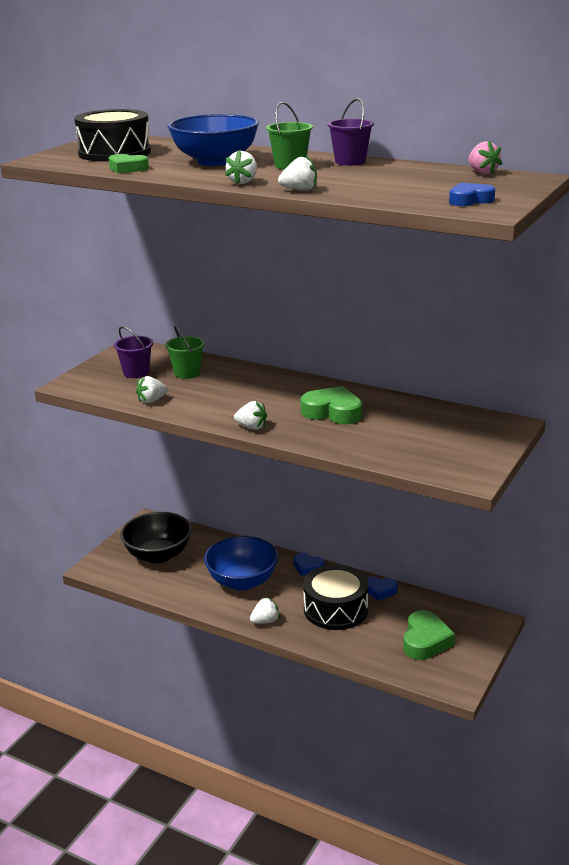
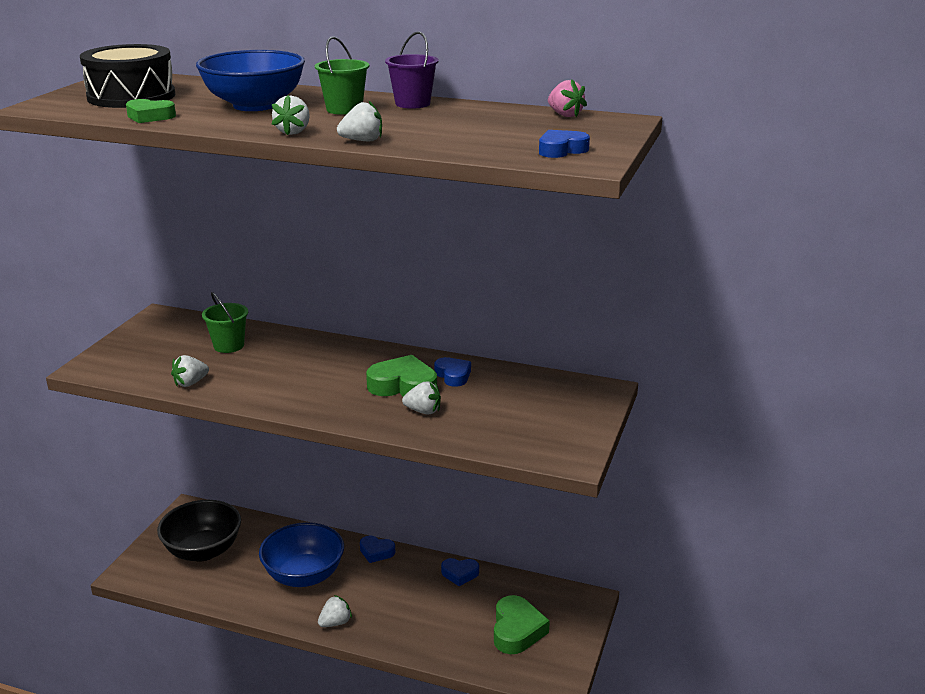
camera: 10 degrees left, 0 degrees up
(136, 372) = (168, 348): purple bucket -> none
(251, 427) = (312, 410): white strawberry -> white strawberry (423, 411)
(335, 609) = (413, 601): black drum -> none
(378, 406) = (453, 375): none -> blue heart

